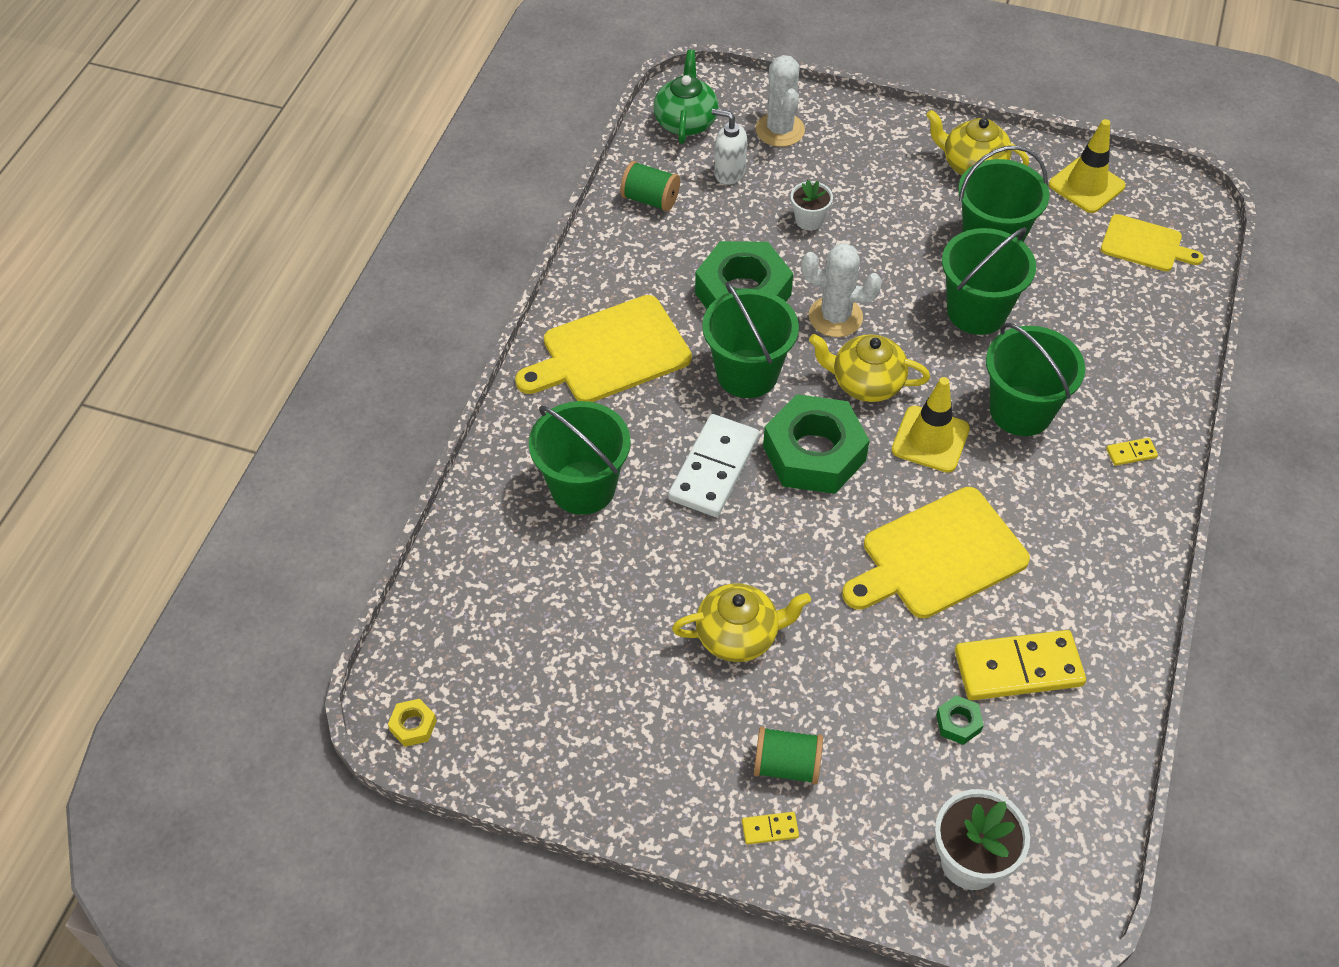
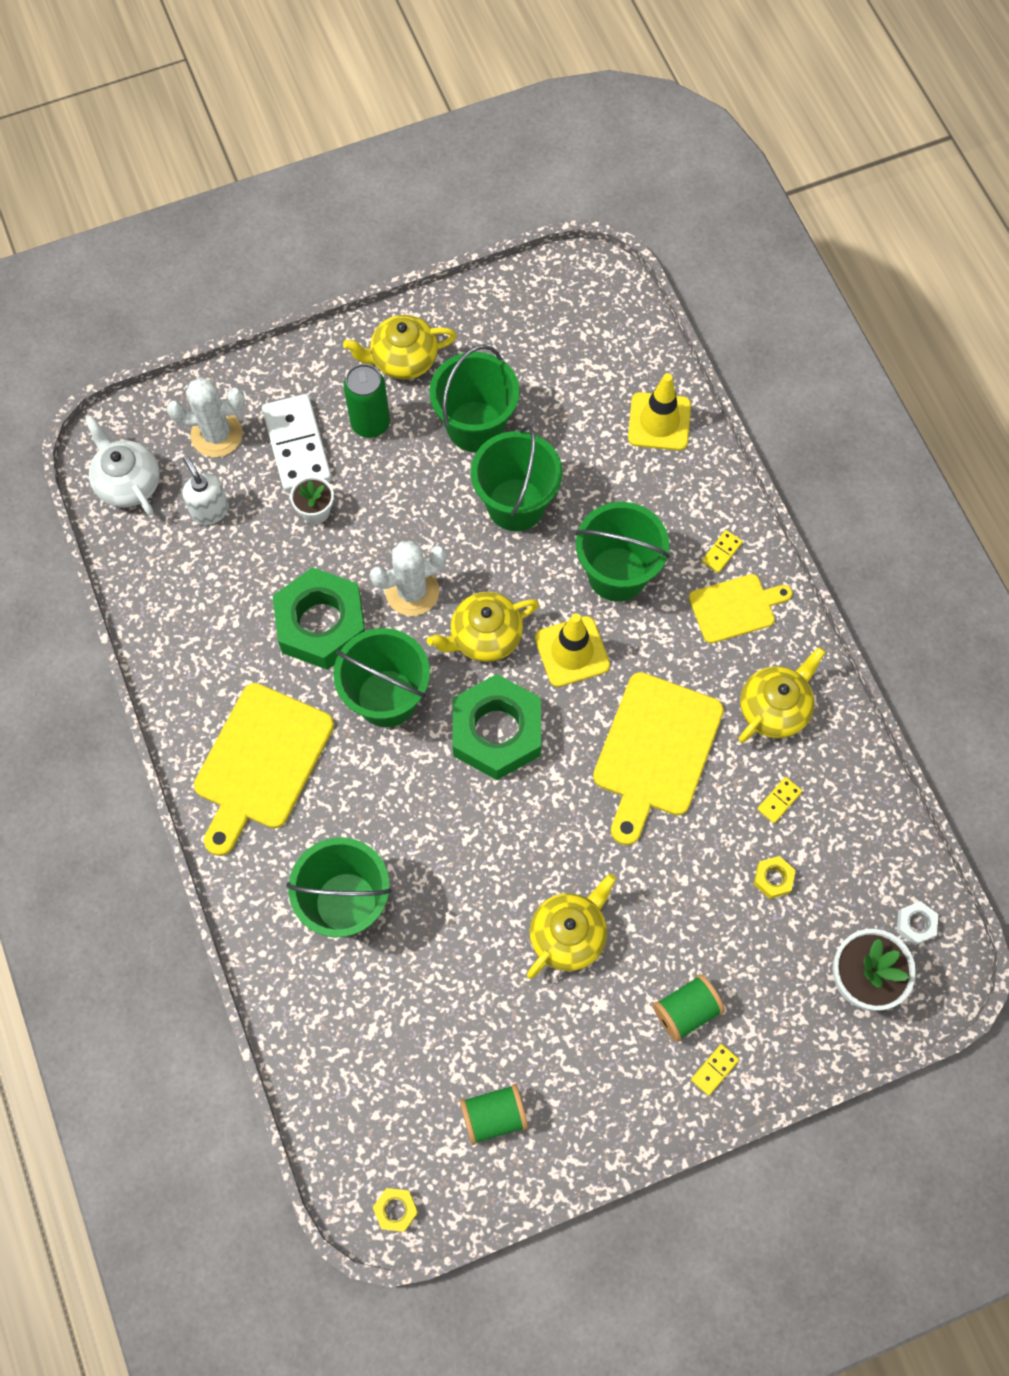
camera: 40 degrees left, 15 degrees up
(650, 199) = (166, 586): green spool -> green spool (493, 1116)
(685, 122) = (128, 483): green teapot -> white teapot
(714, 468) = (433, 805): white domino -> white domino (297, 445)
(729, 172) = (210, 510): white soap dispenser -> white soap dispenser turned 75 degrees clockwise
(780, 130) = (216, 434): white cactus -> white cactus turned 45 degrees counterclockwise
(906, 190) = (370, 423): none -> green can
(958, 723) = (773, 878): green nut -> yellow nut
(1018, 668) = (779, 800): yellow domino -> yellow domino, size x0.42
(1064, 856) = (915, 924): none -> white nut
(1077, 596) = (774, 708): none -> yellow teapot
(1086, 185) = (507, 317): yellow traffic cone -> yellow traffic cone (659, 422)
(1145, 245) = (593, 345): yellow cutting board -> yellow cutting board (736, 608)

